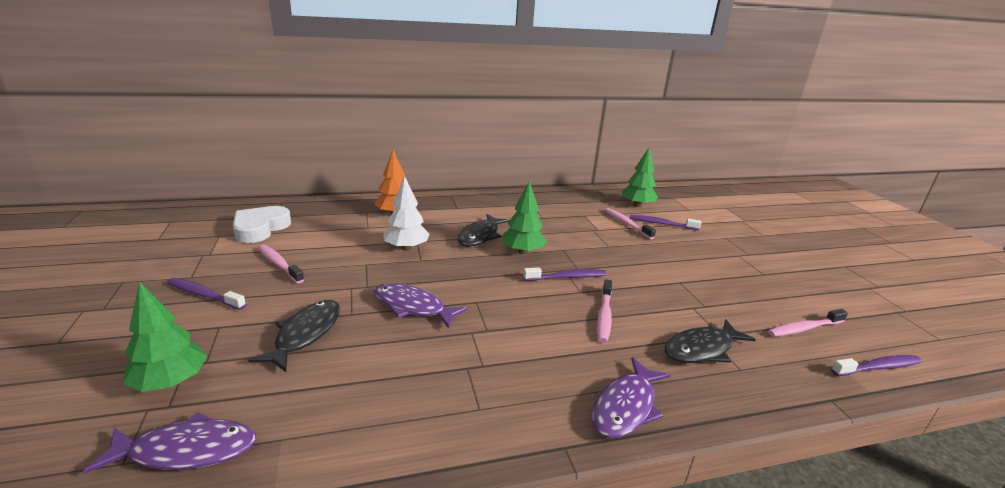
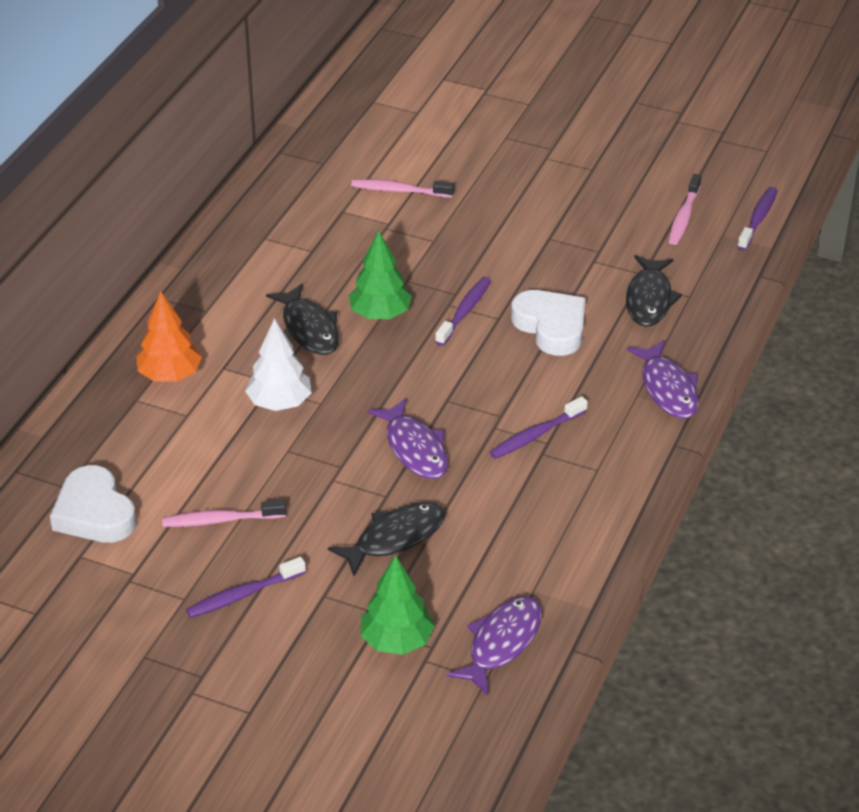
camera: 50 degrees left, 15 degrees up
(305, 334) = (395, 538): black fish -> black fish turned 90 degrees clockwise
(412, 307) = (414, 448): purple fish -> purple fish turned 90 degrees counterclockwise
(604, 316) = (551, 327): pink toothbrush -> white heart
(637, 205) = (363, 148): green tree -> none
(661, 224) = (427, 163): purple toothbrush -> purple toothbrush (535, 435)

